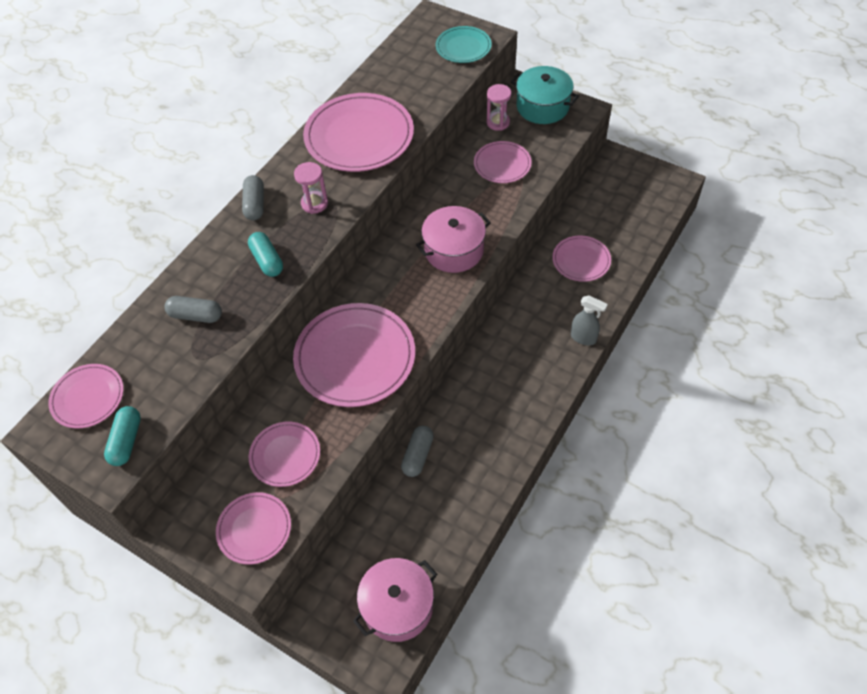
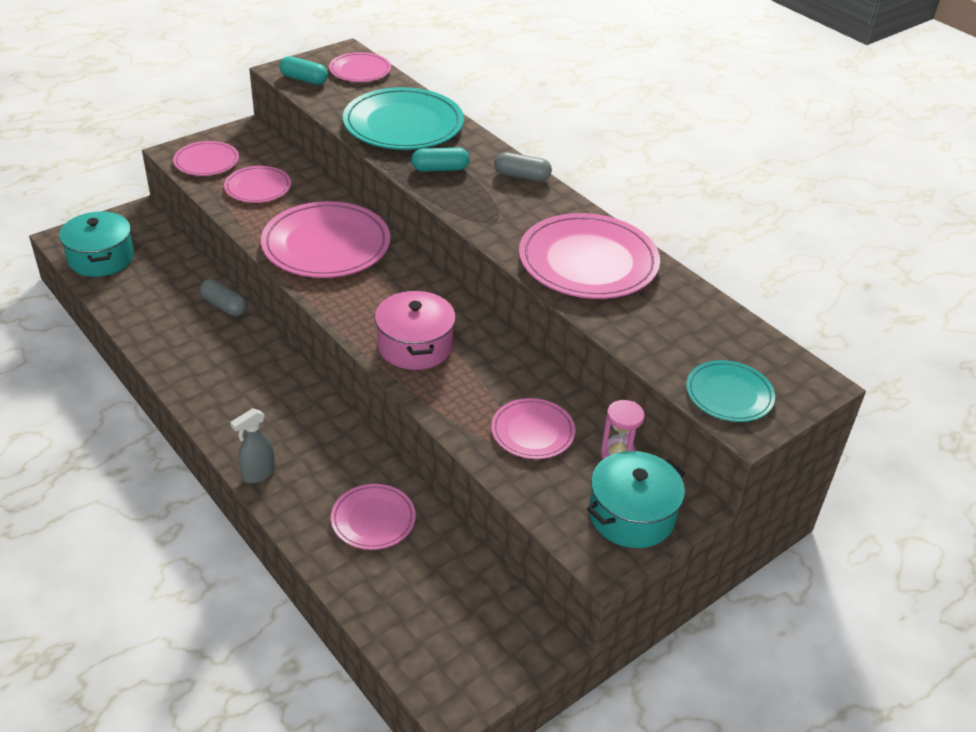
camera: 105 degrees right, 15 degrees down
(196, 315) = (403, 124): grey capsule -> turquoise plate
(314, 203) = (498, 210): pink hourglass -> none
(397, 606) = (101, 258): pink pot -> turquoise pot

